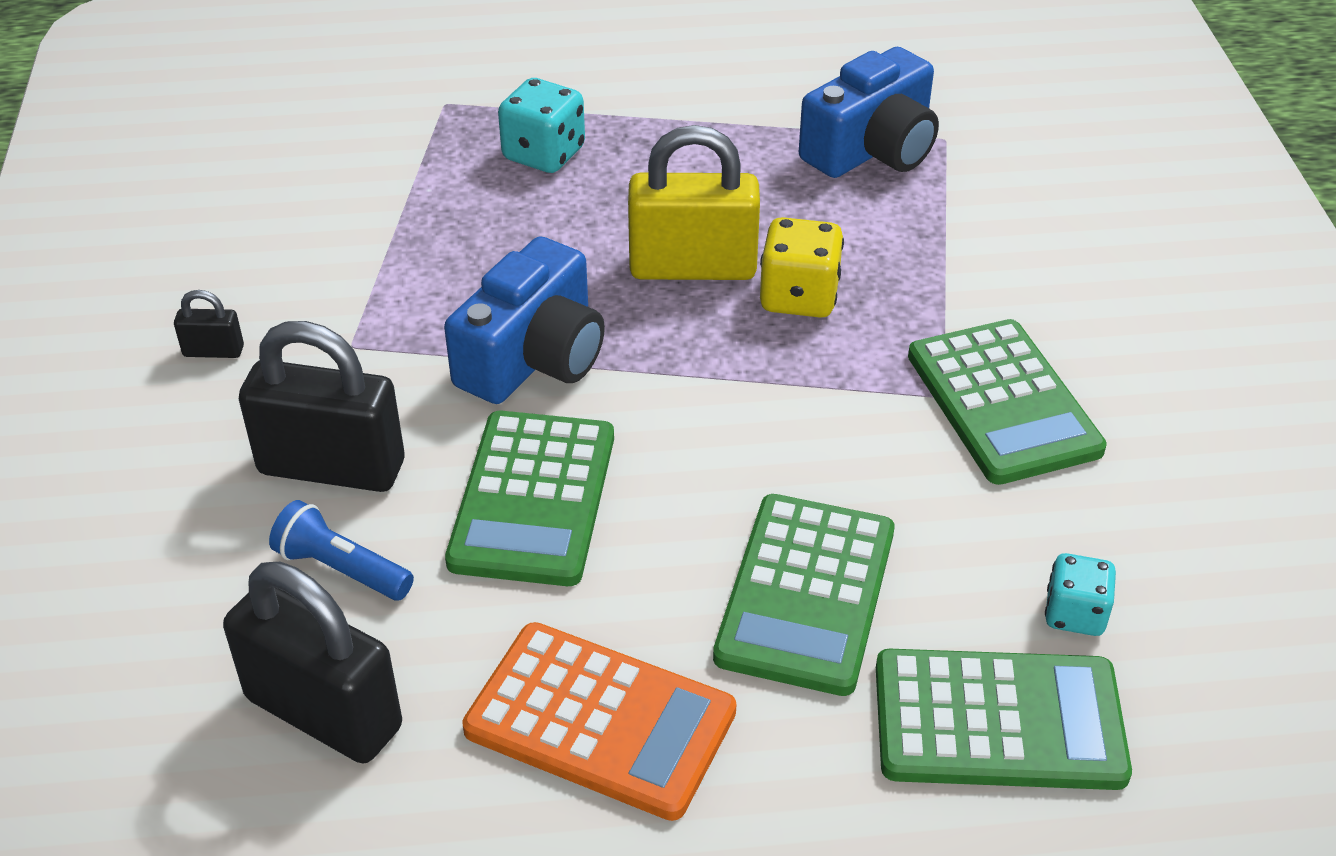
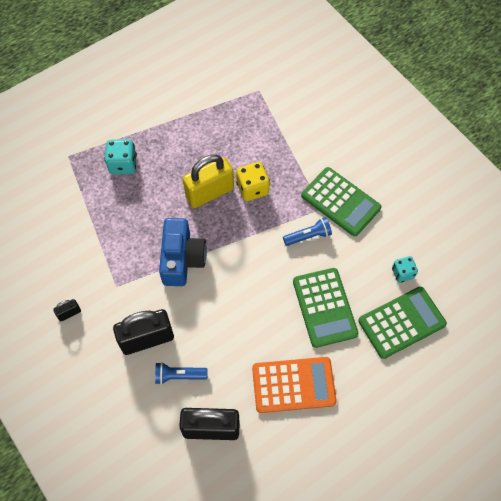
camera: 30 degrees left, 20 degrees up
(533, 499) = (220, 316): green calculator -> none
(870, 436) = (308, 236): none -> blue flashlight
(872, 149) = (237, 107): blue camera -> none

